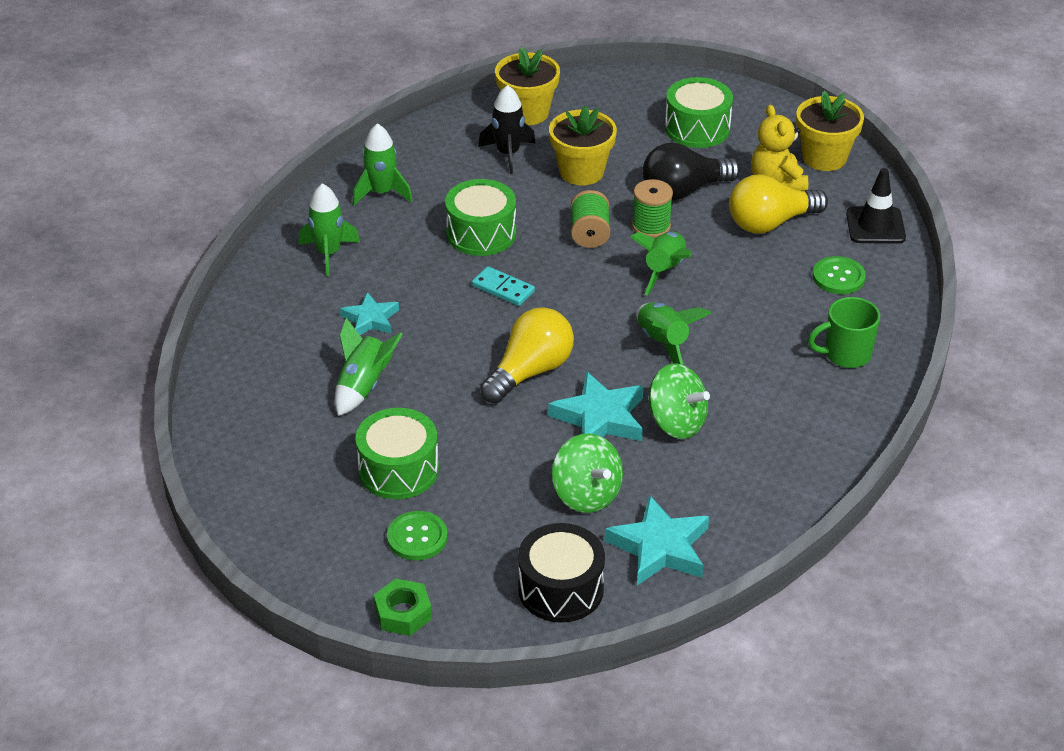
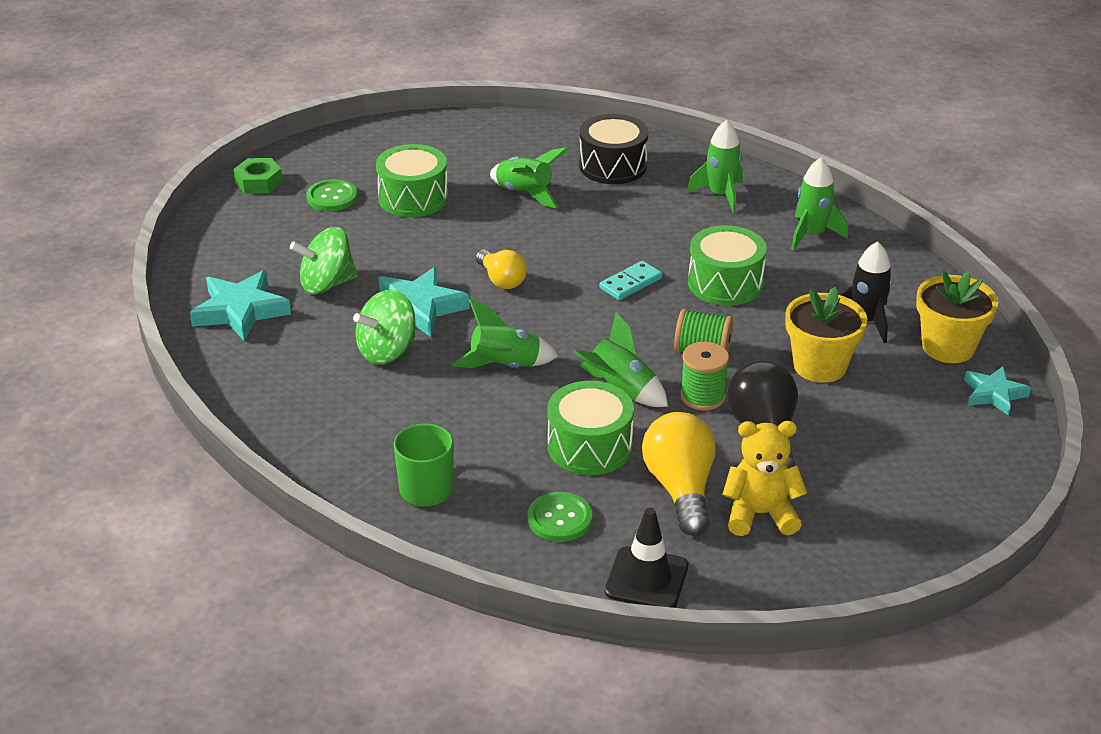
camera: 105 degrees right, 5 degrees down
(370, 319) = (614, 206): turquoise star -> turquoise star (994, 394)
(530, 371) = (501, 280): yellow light bulb -> yellow light bulb, size x0.62
(561, 589) = (231, 254): black drum -> black drum (613, 166)
(697, 128) = (894, 473): green drum -> green drum (590, 446)
(824, 158) = (806, 572): yellow flower pot -> none

